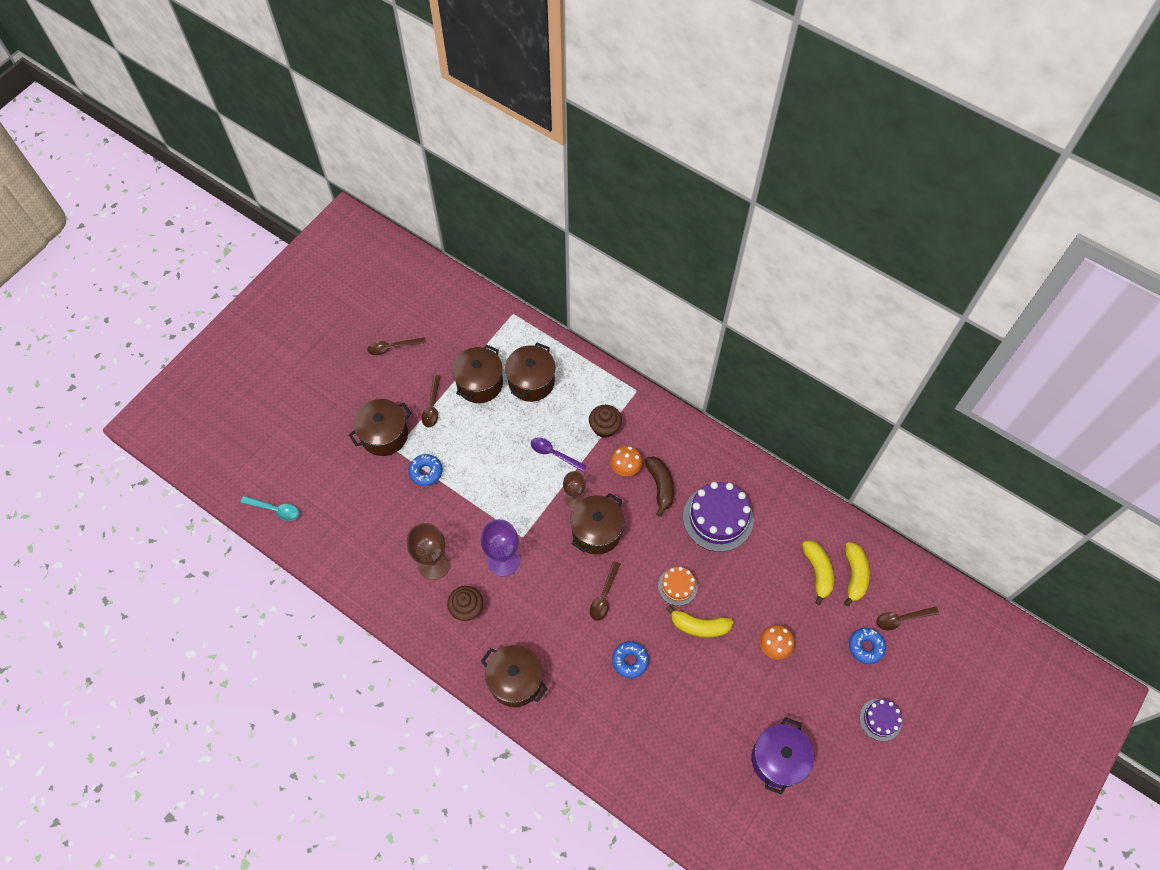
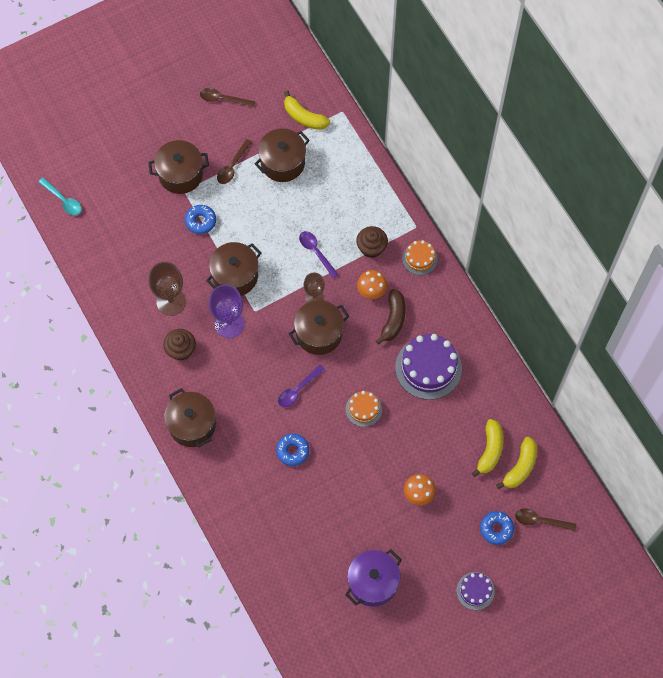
camera: 25 degrees right, 5 degrees up
(531, 382) = (328, 180): brown pot -> brown pot (235, 276)
(604, 596) = (298, 390): brown spoon -> purple spoon
(655, 418) = (419, 258): none -> orange cake
(699, 626) = (364, 449): yellow banana -> yellow banana (304, 117)

